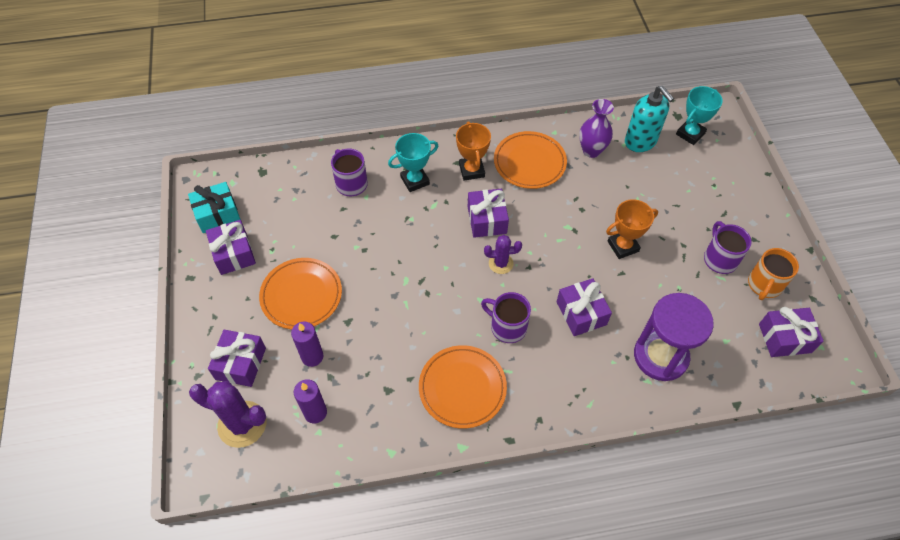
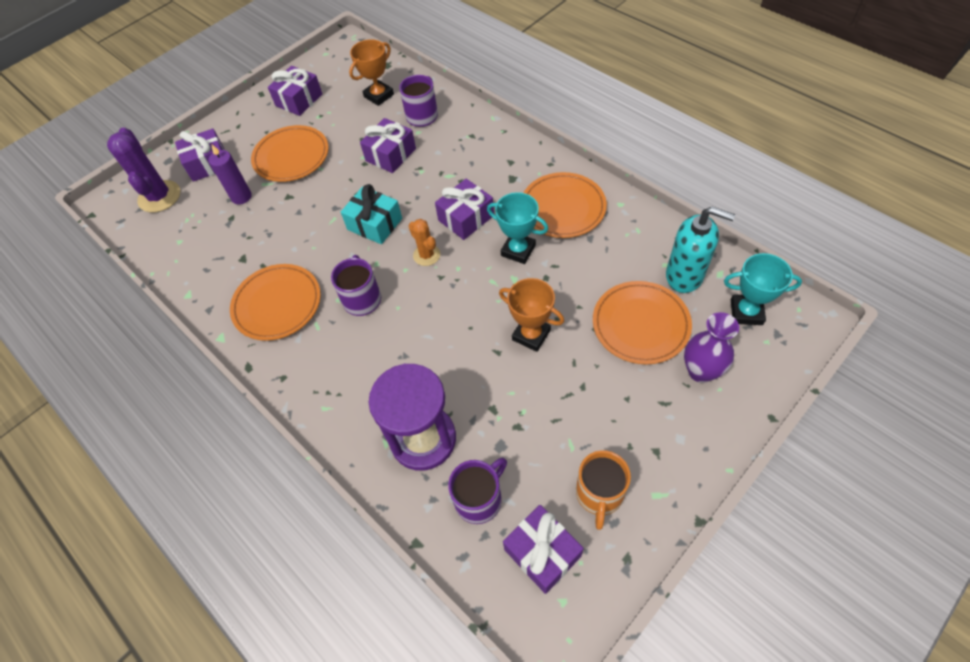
camera: 60 degrees right, 0 degrees up
(217, 214) = (326, 70): turquoise gift -> turquoise gift (375, 224)
(315, 412) = (194, 229): purple candle -> none
(415, 180) = (463, 149): turquoise trophy -> turquoise trophy (518, 250)
(471, 170) = (511, 176): orange trophy -> orange trophy (379, 96)
(501, 263) = (426, 255): purple cactus -> orange cactus
(581, 313) = (421, 345): purple gift -> purple gift (391, 155)
(591, 151) = (628, 244): purple vase -> purple vase (700, 371)
(640, 142) = (684, 276): turquoise soap dispenser -> turquoise soap dispenser turned 90 degrees counterclockwise
(660, 187) = (640, 324): none -> orange plate
(719, 259) = (595, 430): purple mug -> purple mug (479, 499)
(764, 285) = (599, 494): orange mug -> orange mug turned 75 degrees counterclockwise

